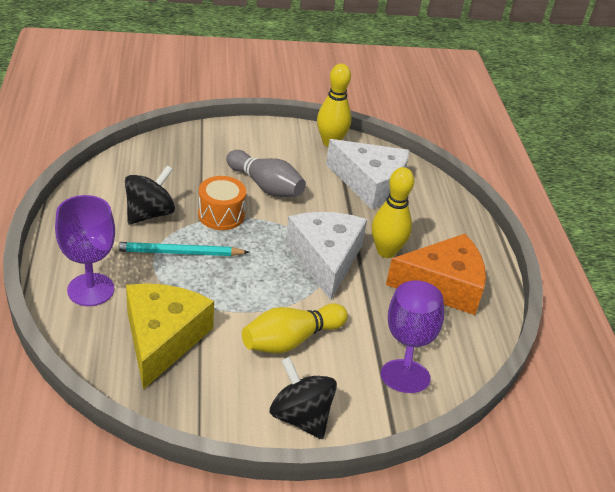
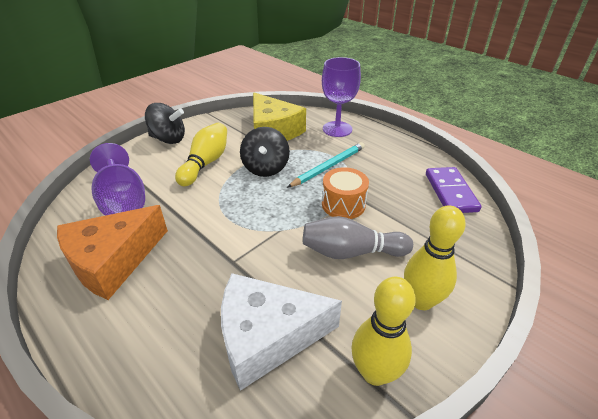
camera: 145 degrees right, 0 degrees up
(125, 170) = (450, 192): none -> purple domino
(150, 214) = (382, 176): black spinning top -> black spinning top (265, 168)
(325, 259) = (232, 221): white cheese -> none
(386, 251) = (187, 260): yellow bowling pin -> yellow bowling pin (421, 300)

